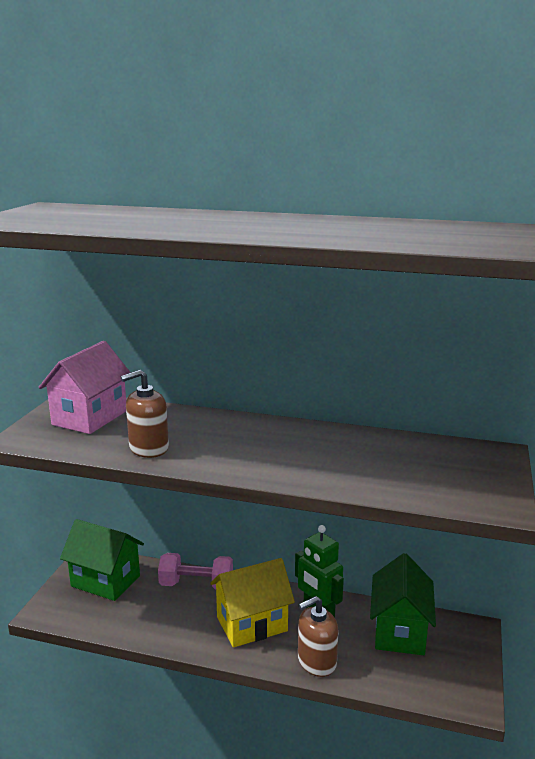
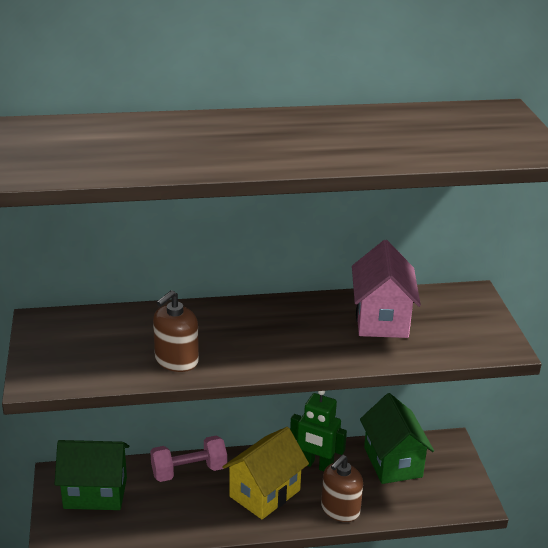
camera: 25 degrees left, 10 degrees up
(90, 418) = (83, 338): pink house -> pink house (381, 319)

